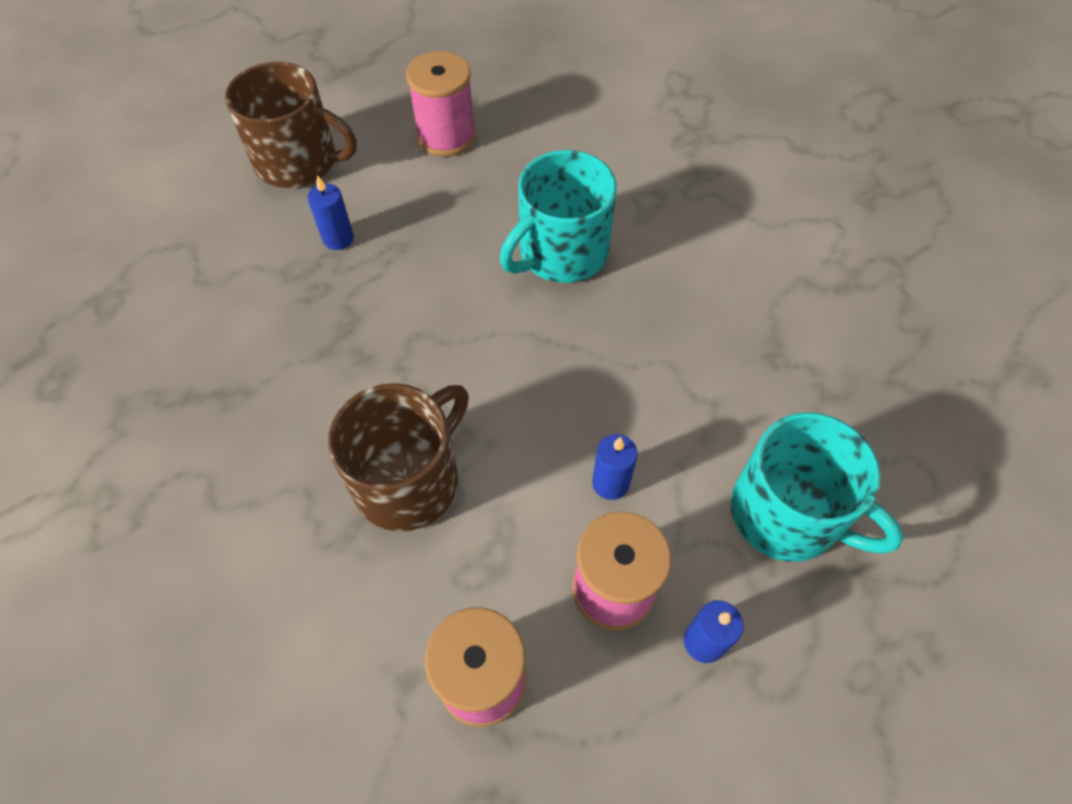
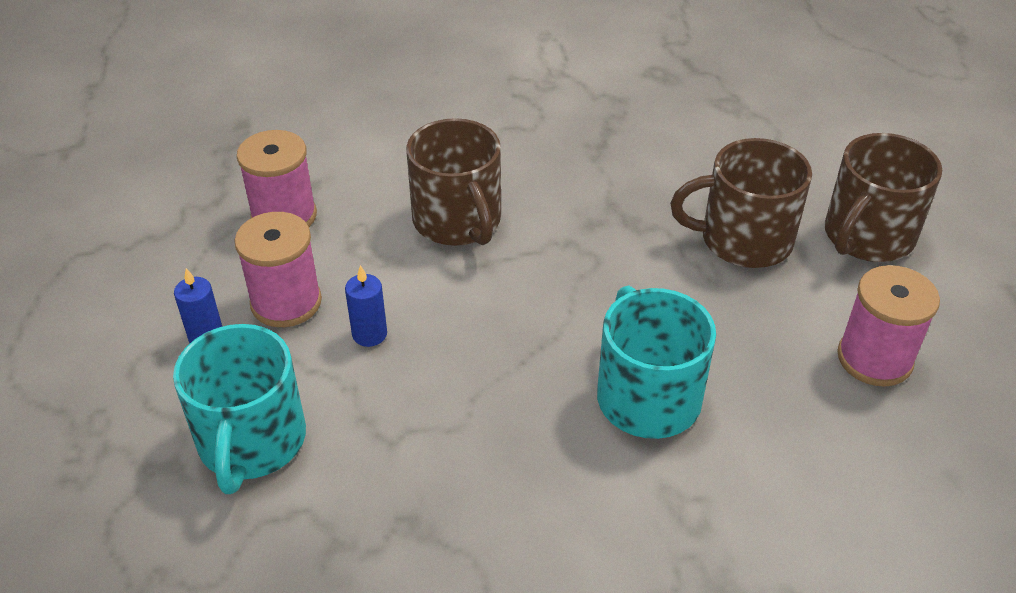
camera: 115 degrees right, 15 degrees down
(338, 238) = (743, 240): blue candle -> brown mug
(787, 514) = (251, 441): turquoise mug -> turquoise mug turned 60 degrees counterclockwise

